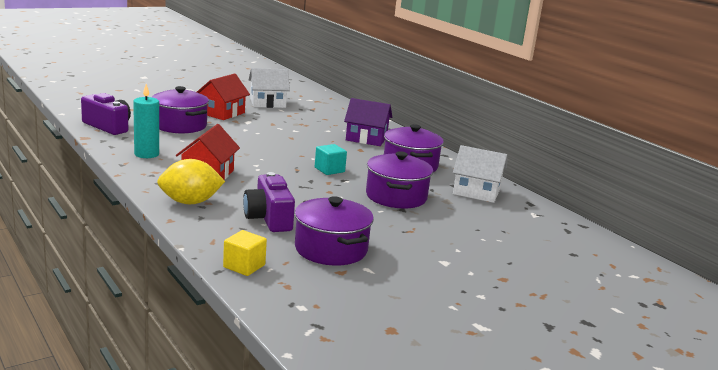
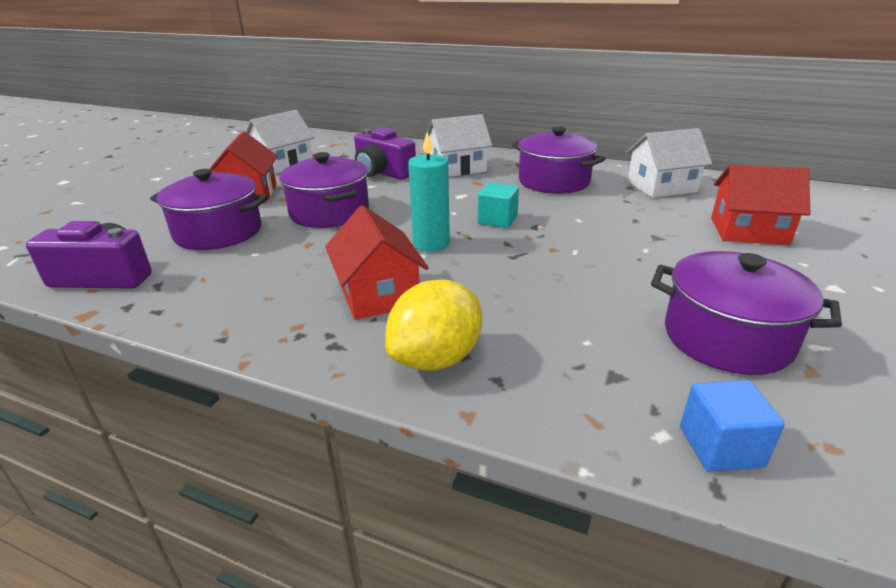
camera: 30 degrees left, 10 degrees up
(146, 154) = (237, 300): turquoise candle -> turquoise candle (431, 243)
(244, 266) = (720, 446): yellow cube -> blue cube
(269, 218) = (576, 328): purple camera -> purple camera (383, 173)
(366, 138) = (458, 168): purple house -> white house
(396, 197) = (620, 224): purple pot -> purple pot (329, 212)
(468, 228) = (748, 231): none -> red house

